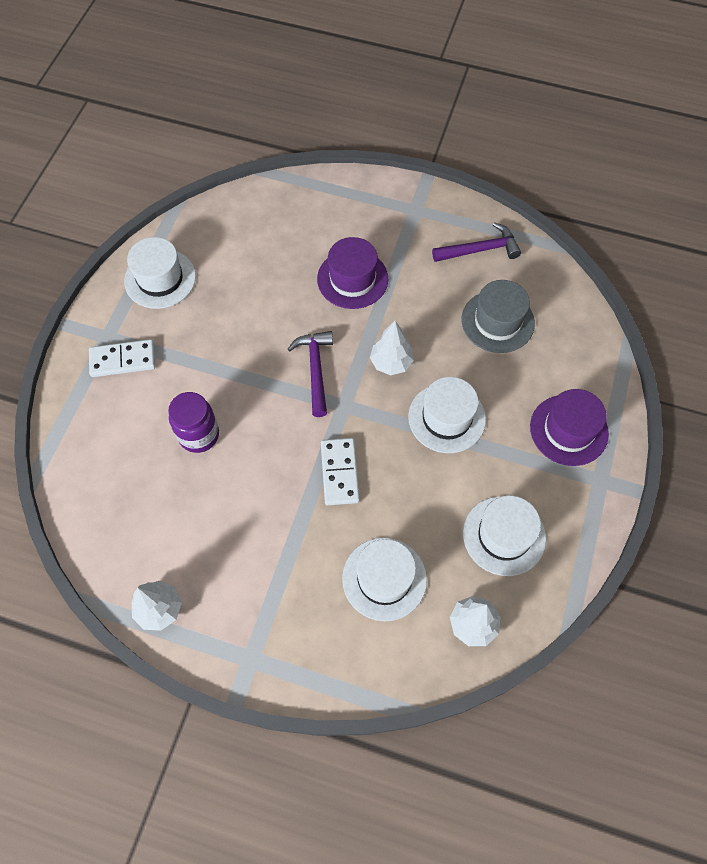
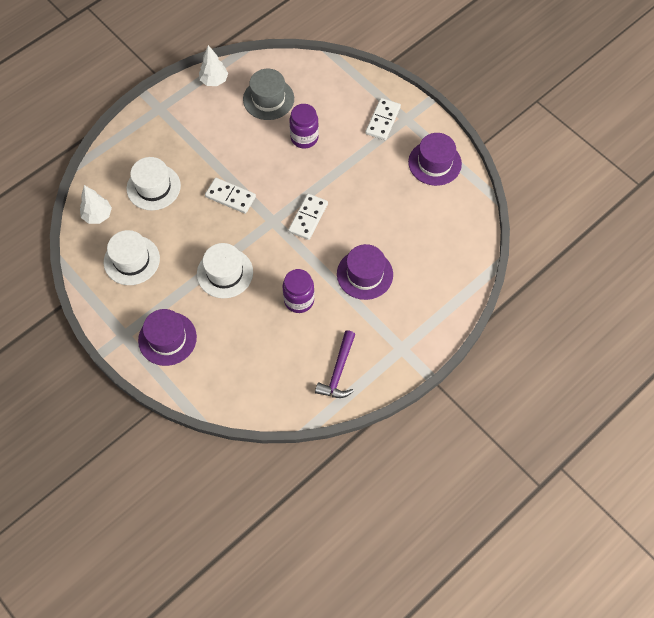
camera: 120 degrees right, 0 degrees up
(160, 279) = (434, 163): white hat -> purple hat
(315, 370) = (308, 218): purple hammer -> white domino
(391, 363) = (284, 263): white tree -> none
(427, 324) = (299, 300): none -> purple jar
(497, 321) = (272, 346): grey hat -> grey hat (268, 99)

